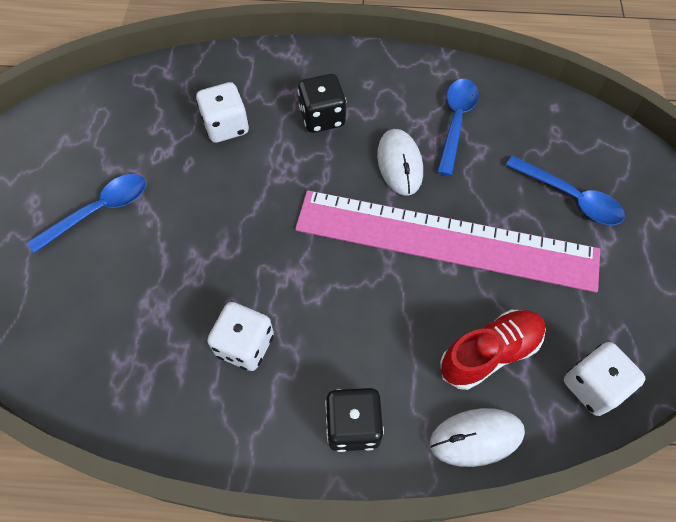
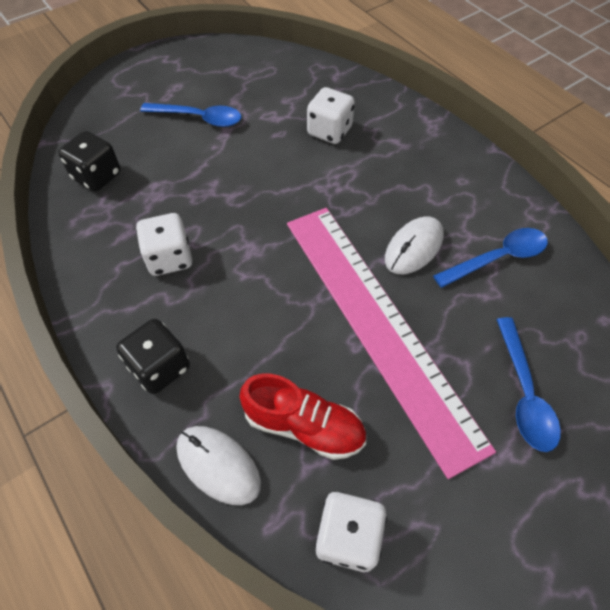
camera: 50 degrees right, 5 degrees down
(322, 117) = (399, 175): black dice -> black dice (97, 176)

